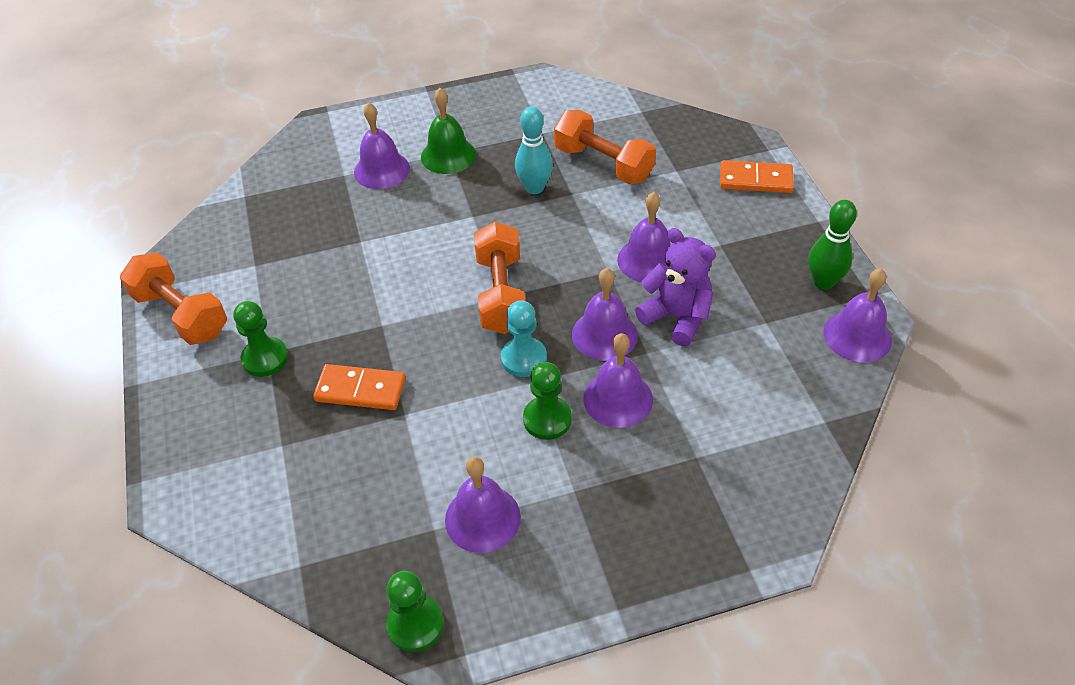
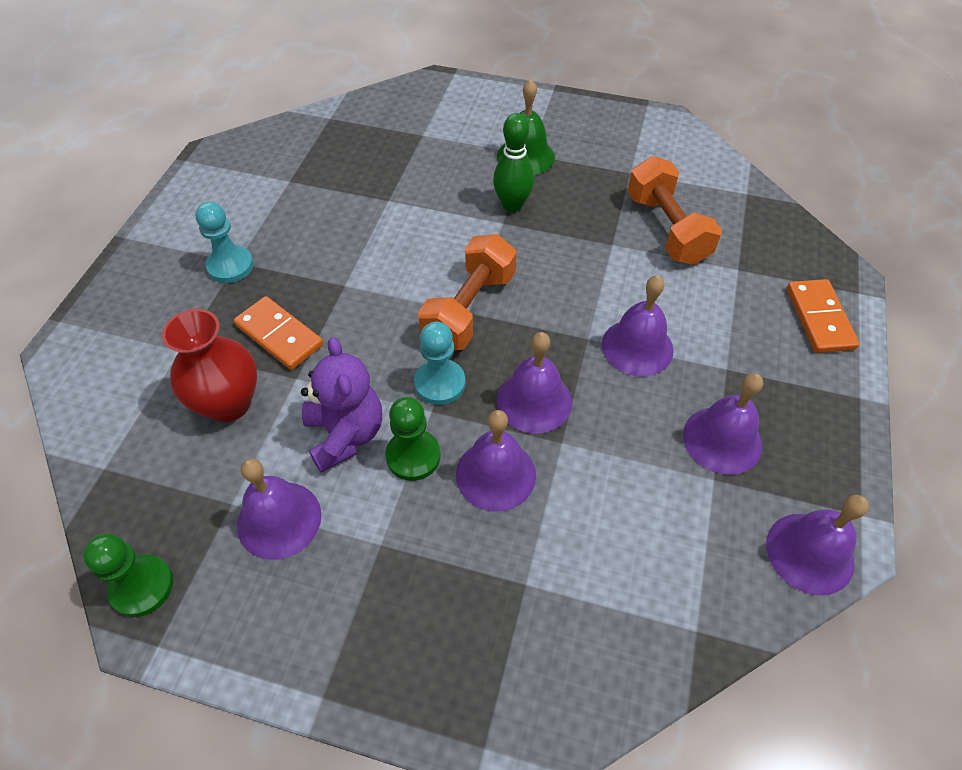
camera: 30 degrees right, 5 degrees up
(181, 314) = (201, 196): orange dumbbell -> none
(265, 358) = (230, 266): green pawn -> turquoise pawn
(364, 461) = (229, 403): none -> red vase
(381, 170) = (457, 144): purple bell -> purple bell (722, 440)
(534, 188) = (581, 222): turquoise bowling pin -> none
(677, 317) = (620, 422): purple teddy bear -> purple teddy bear (345, 435)
(755, 180) = (819, 318): orange domino -> orange domino turned 45 degrees clockwise
(823, 282) = (814, 469): green bowling pin -> green bowling pin (512, 205)

